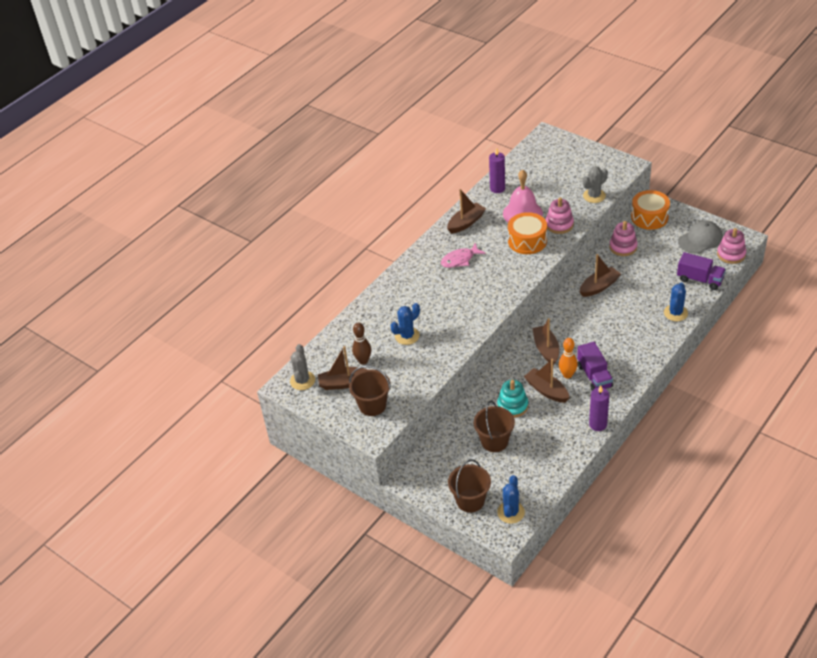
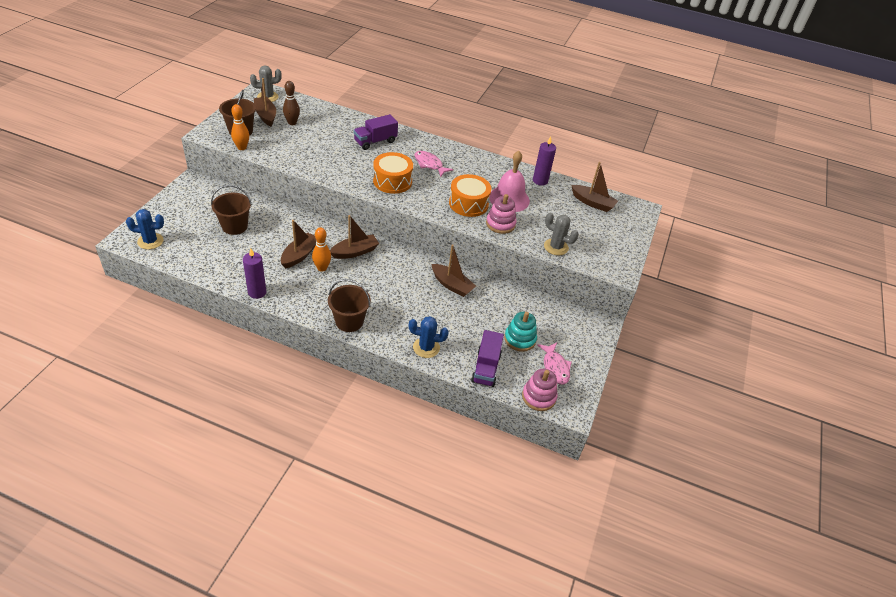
camera: 65 degrees right, 0 degrees up
(406, 404) = (242, 147): none -> orange bowling pin
(407, 336) = (324, 142): blue cactus -> none
(466, 223) = (482, 165): brown boat -> brown boat (592, 203)
(470, 500) = (166, 217): brown bucket -> brown bucket (349, 321)
(512, 406) = (278, 234): turquoise stacking toy -> turquoise stacking toy (520, 339)
(594, 376) = (322, 287): purple truck -> purple truck (375, 141)
(623, 247) = (519, 301): pink stacking toy -> none
(649, 217) = (576, 321): orange drum -> orange drum (392, 181)
(700, 239) = (555, 367): grey cap -> pink fish

